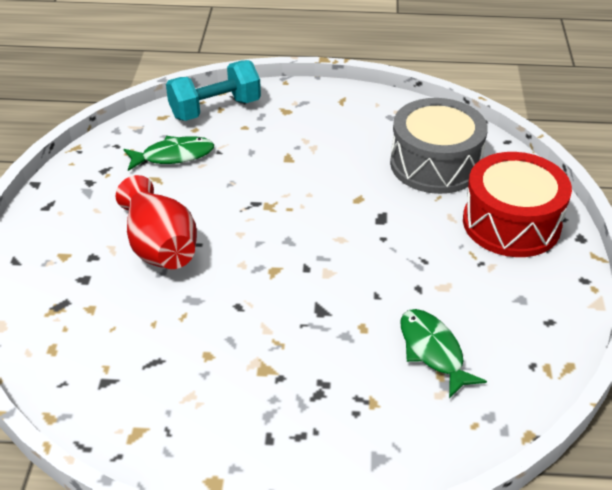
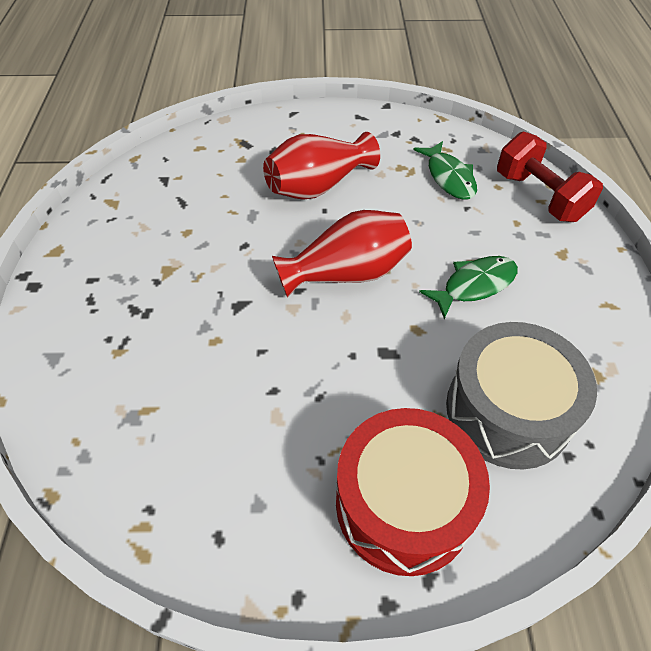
camera: 85 degrees right, 10 degrees up
(215, 109) = (539, 197): turquoise dumbbell -> red dumbbell
(290, 234) = (347, 273): none -> red vase
(433, 351) = (178, 403): green fish -> green fish (474, 285)

